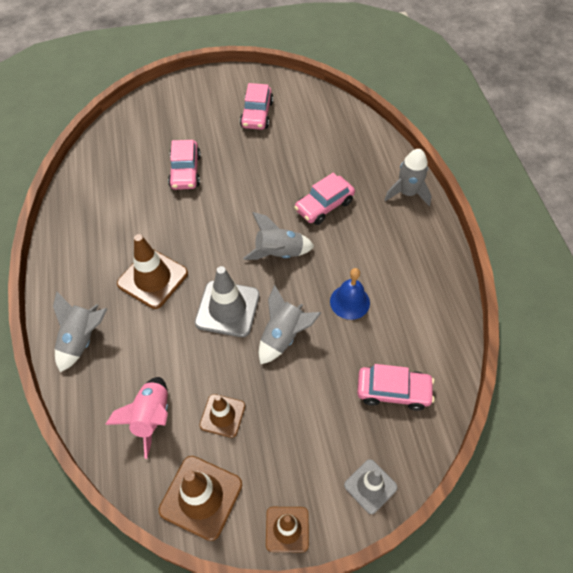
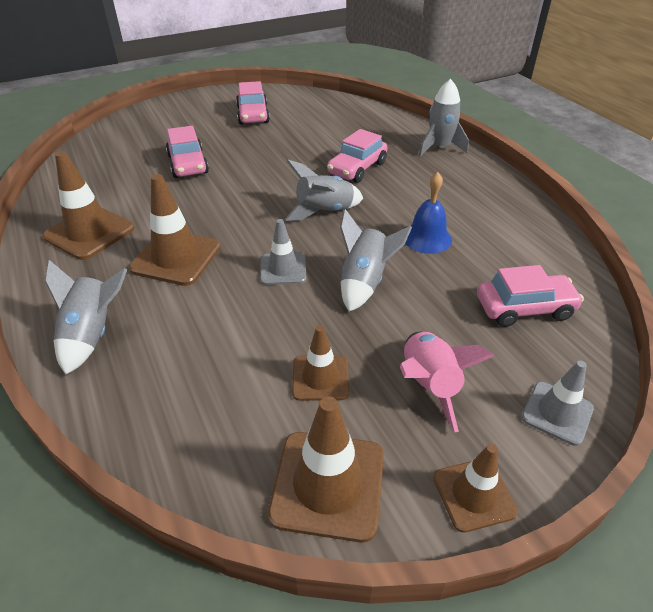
camera: 15 degrees left, 15 degrees down
(95, 237) = (89, 233): none -> brown traffic cone
(151, 417) = (218, 401): pink rocket -> pink rocket (428, 385)
(227, 309) = (283, 269): grey traffic cone -> grey traffic cone, size x0.62

